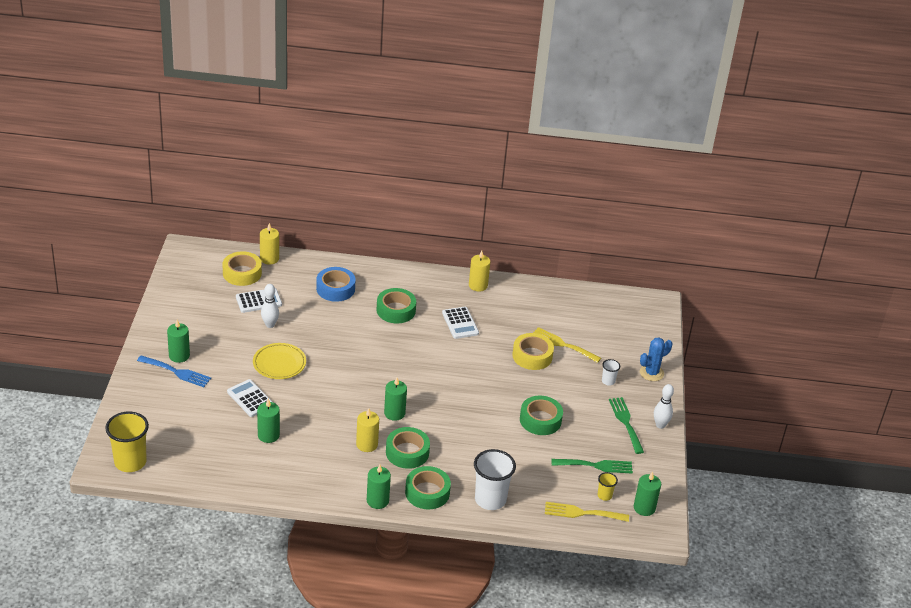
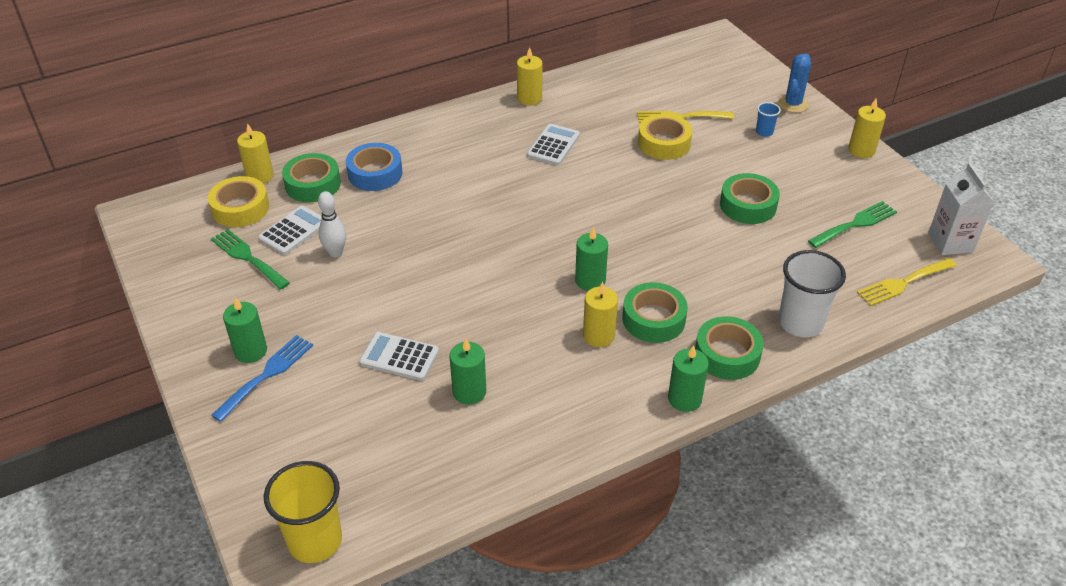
camera: 30 degrees left, 5 degrees up
(177, 372) = (267, 374): blue fork -> blue fork turned 45 degrees counterclockwise
(279, 364) = (393, 293): yellow plate -> none
(396, 310) = (469, 165): green tape -> green tape (313, 184)
(460, 323) = (553, 145): white calculator -> white calculator turned 105 degrees counterclockwise
(604, 495) = (900, 251): yellow cup -> none
(608, 381) = (764, 132): white cup -> blue cup
(626, 422) = (829, 164): green fork -> green fork (247, 257)
(644, 508) = (950, 242): green candle -> white carton
(660, 425) = (861, 150): white bowling pin -> yellow candle

